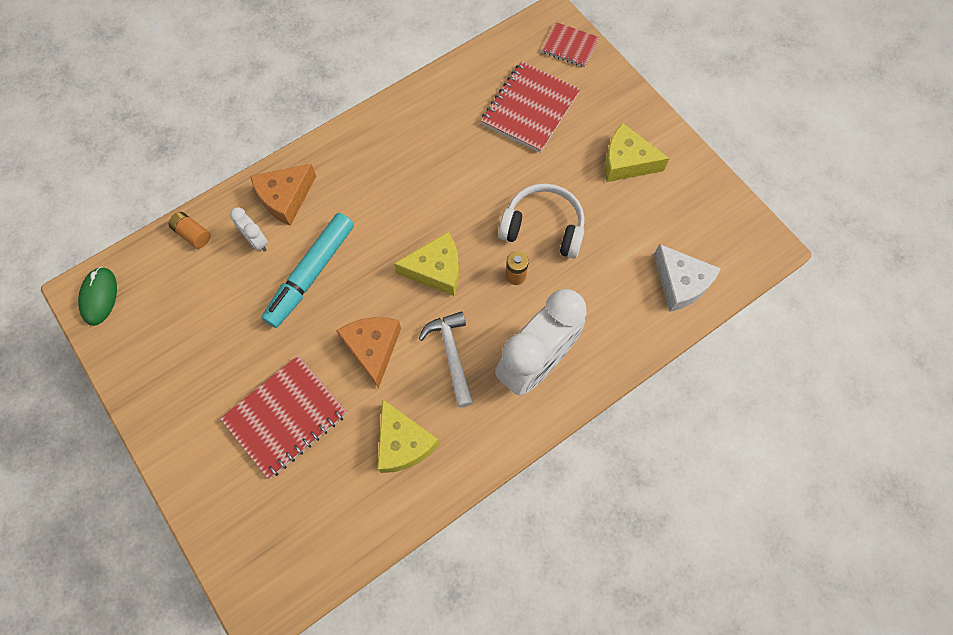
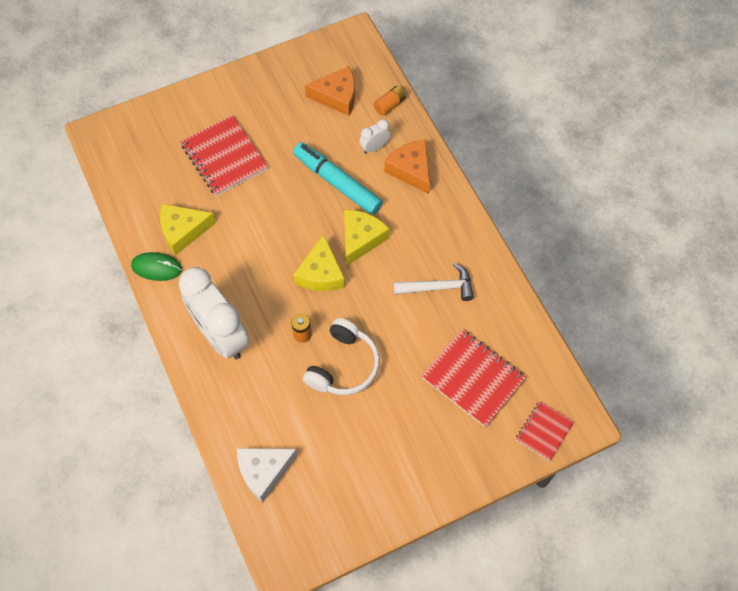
camera: 100 degrees right, 5 degrees down
(99, 297) = (348, 46): green mouse -> green mouse (157, 268)
(373, 348) = (263, 219): orange cheese -> orange cheese (337, 96)
(451, 355) = (243, 274): white hammer -> white hammer (438, 287)
(626, 162) = (398, 454): yellow cheese -> yellow cheese (361, 239)

